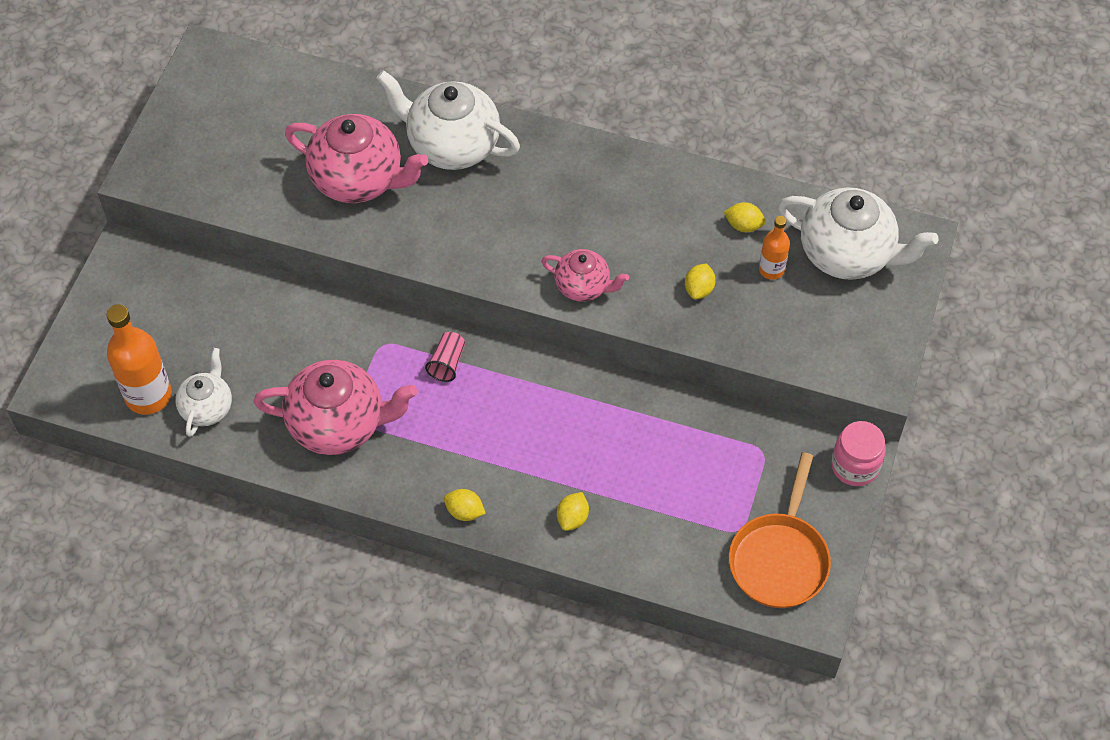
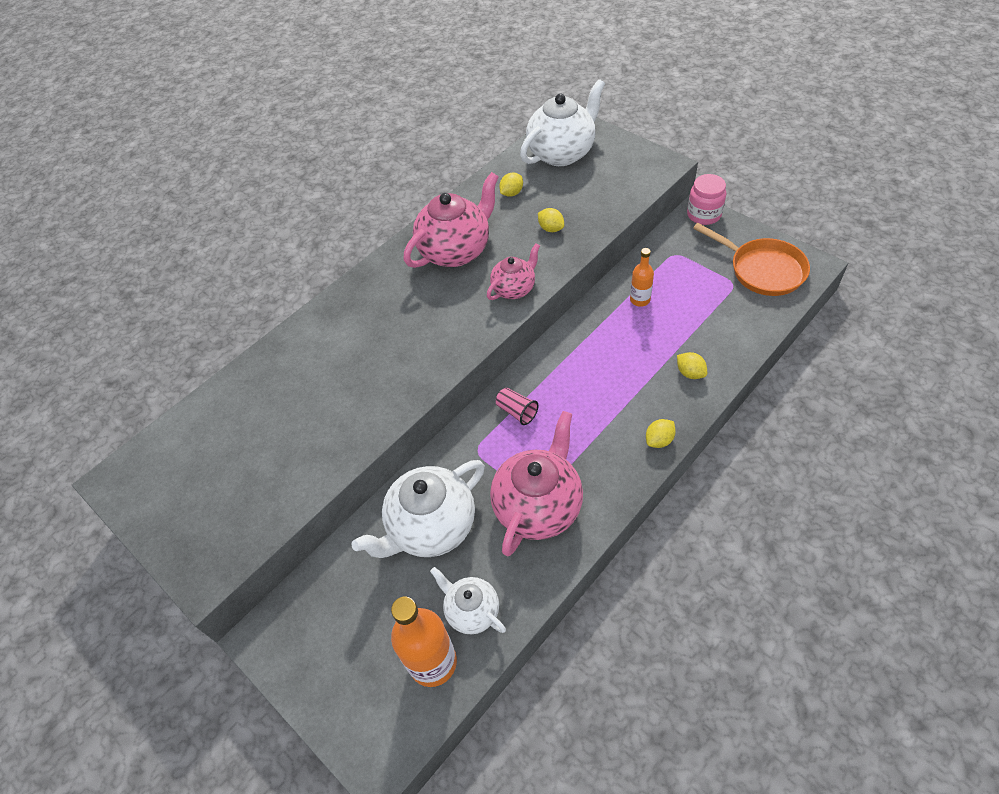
camera: 60 degrees left, 5 degrees down
(359, 180) = (328, 401): pink teapot -> pink teapot (456, 251)
(452, 145) = (338, 331): white teapot -> white teapot (431, 527)
(771, 269) = (554, 190): orange bottle -> orange bottle (640, 300)

